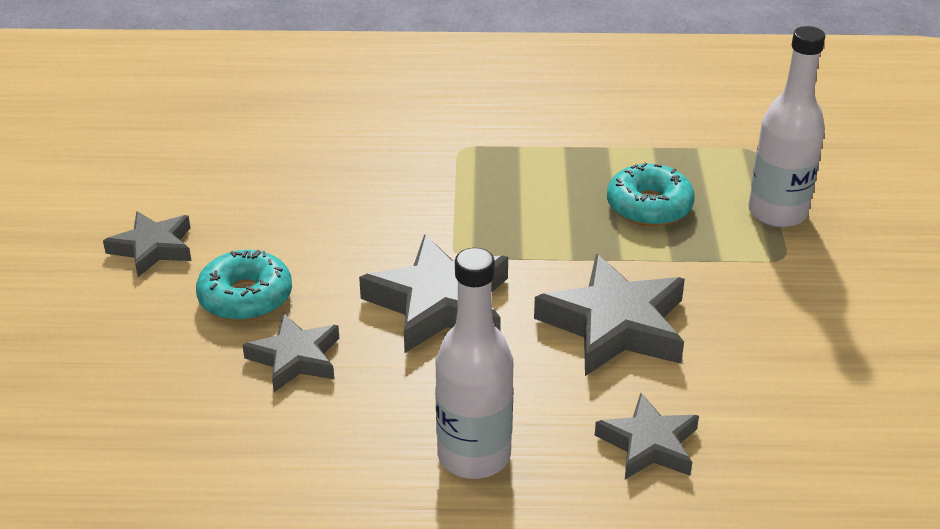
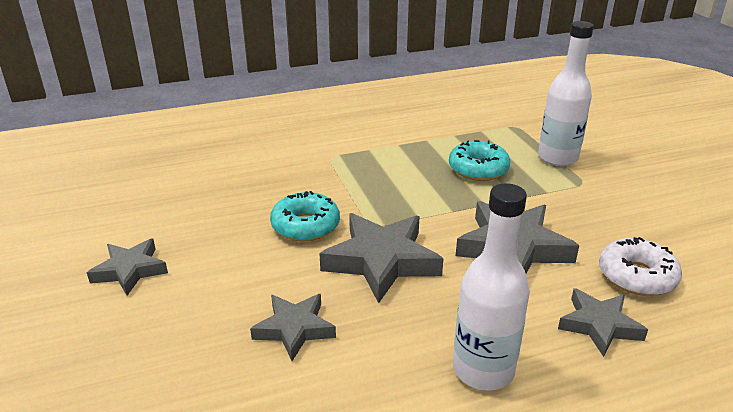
camera: 20 degrees left, 5 degrees down
(245, 297) = (227, 291): turquoise donut -> turquoise donut (305, 226)
(748, 399) = (636, 276): none -> white donut

